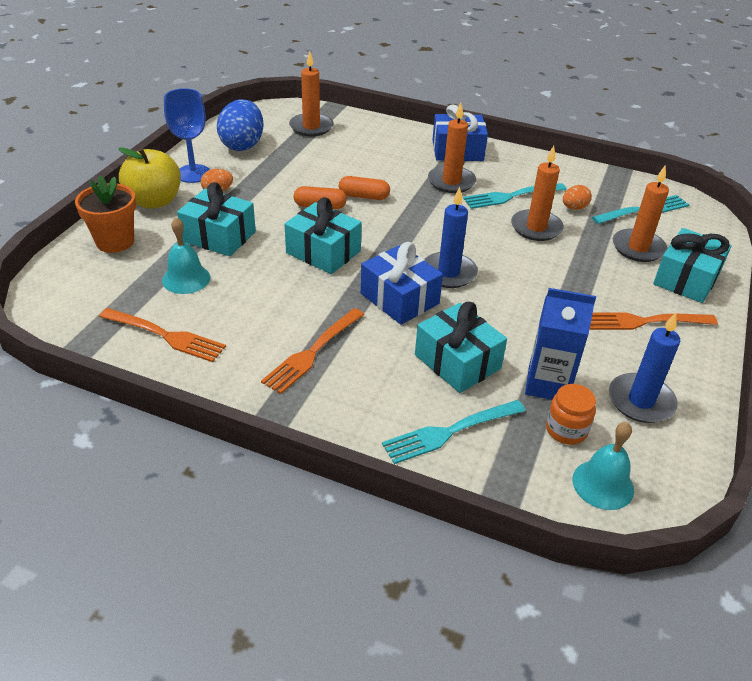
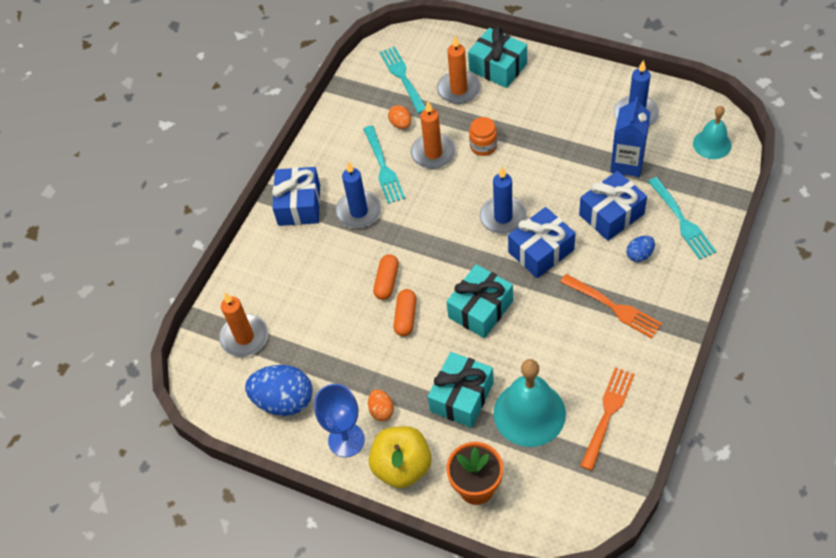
camera: 80 degrees left, 15 degrees up
(186, 279) = (529, 413): turquoise bell -> turquoise bell, size x1.67
(391, 383) = (639, 255): none -> blue egg
(451, 182) = (359, 211): orange candle -> blue candle
(457, 362) = (611, 214): turquoise gift -> blue gift
(566, 430) = (669, 157): orange jar -> orange jar (483, 146)
(645, 321) = (552, 99): orange fork -> none

